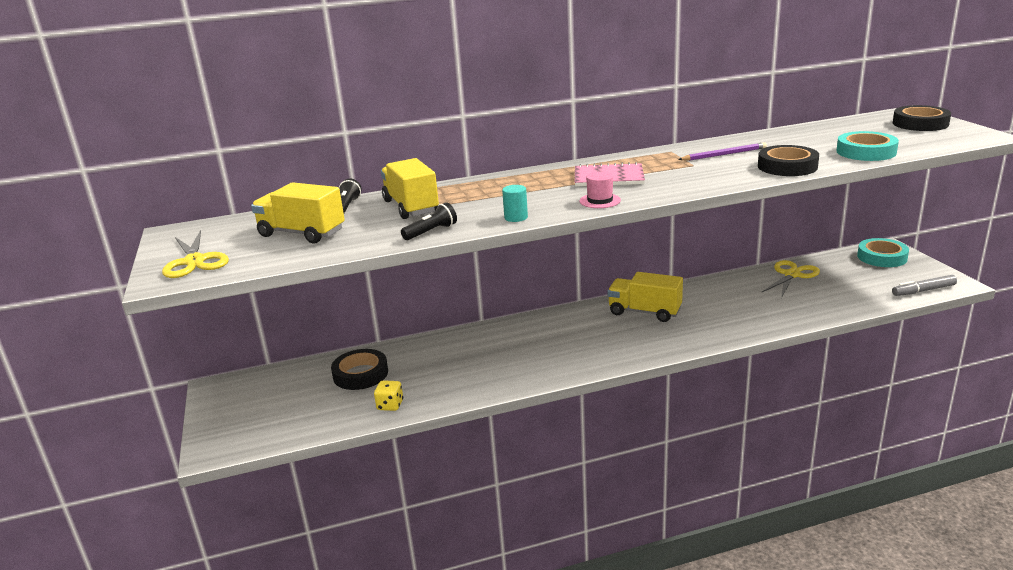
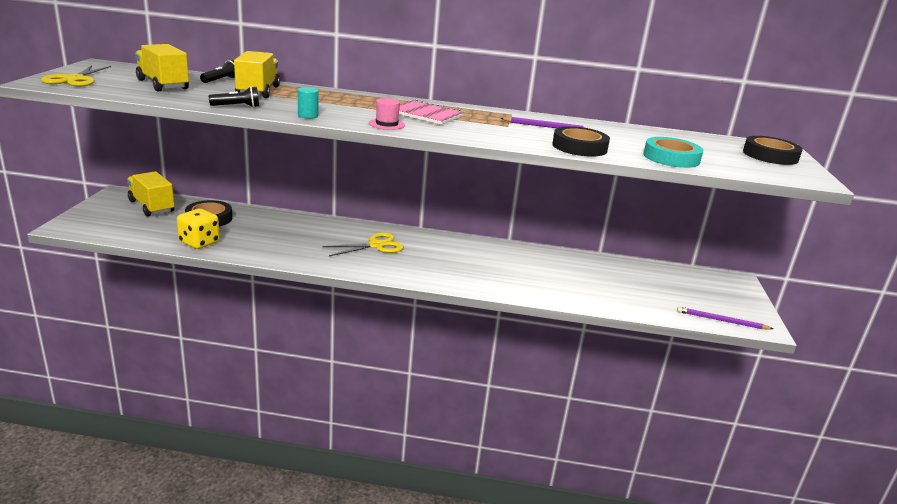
camera: 20 degrees right, 0 degrees up
(390, 405) = (199, 242): yellow dice -> yellow dice, size x1.61
(644, 312) = (457, 251): yellow truck -> yellow truck (151, 206)
(792, 275) = (617, 269): yellow scissors -> yellow scissors (376, 245)
(882, 257) = (720, 284): turquoise tape -> none
(923, 291) = (721, 320): grey marker -> purple pencil

